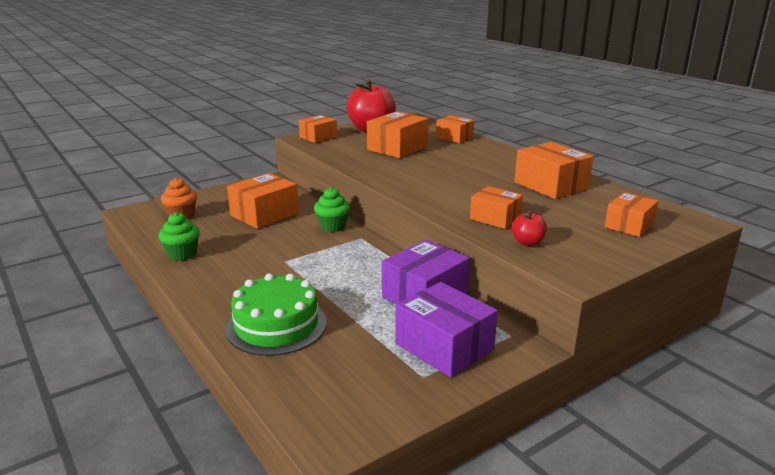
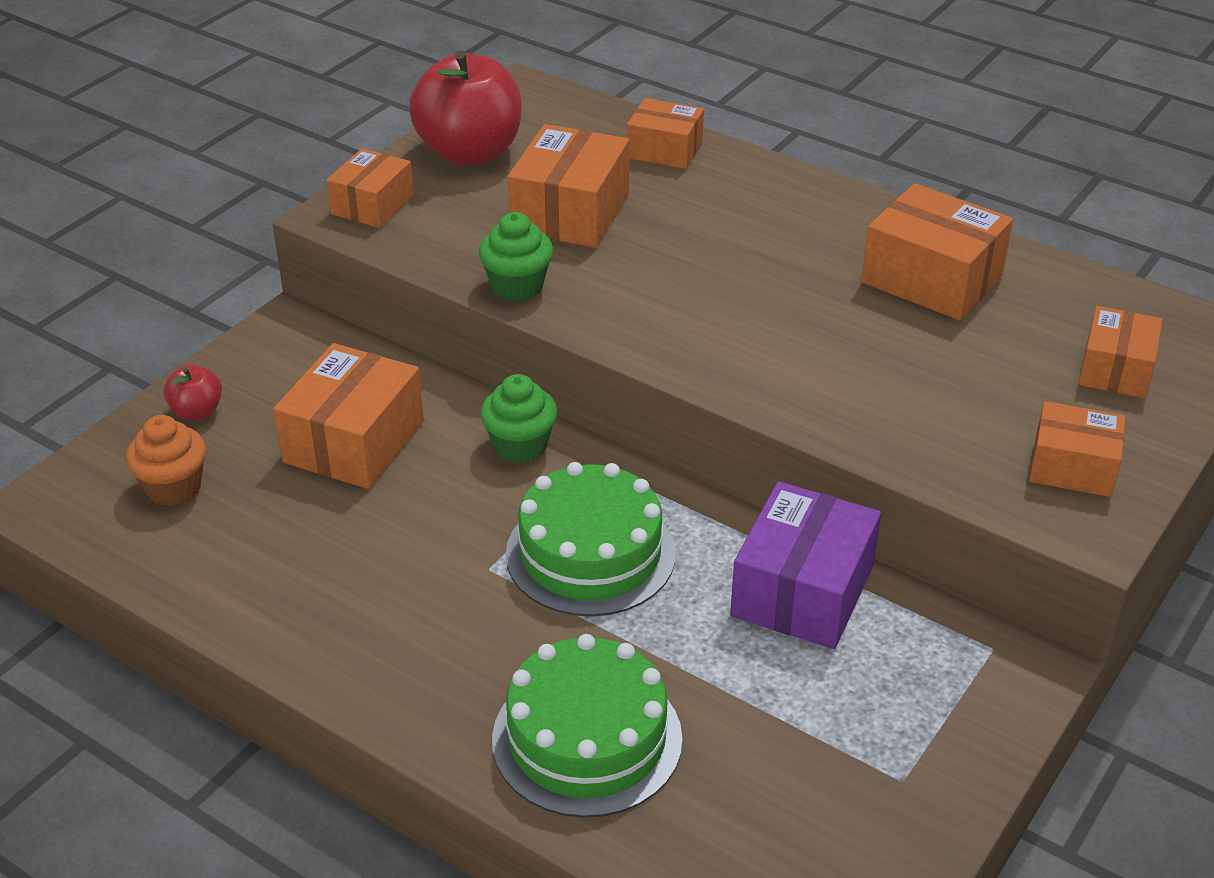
camera: 20 degrees left, 15 degrees up
(182, 254) = (266, 603): green cupcake -> green cupcake (517, 286)
(334, 264) = (590, 553): none -> green cake
(444, 346) = (900, 705): purple box -> none
(495, 218) = (884, 403): orange box -> orange box (1072, 467)
(527, 242) = (973, 459): red apple -> red apple (197, 411)

